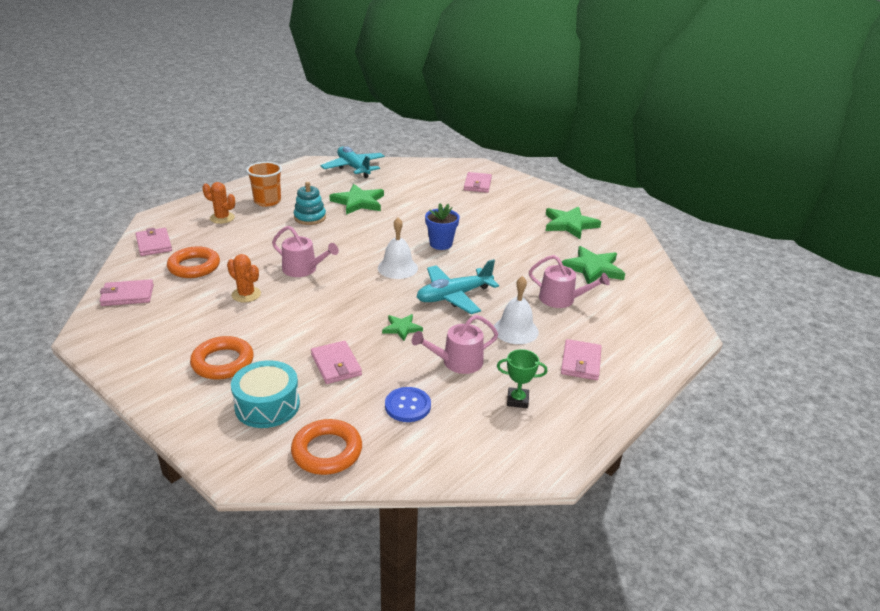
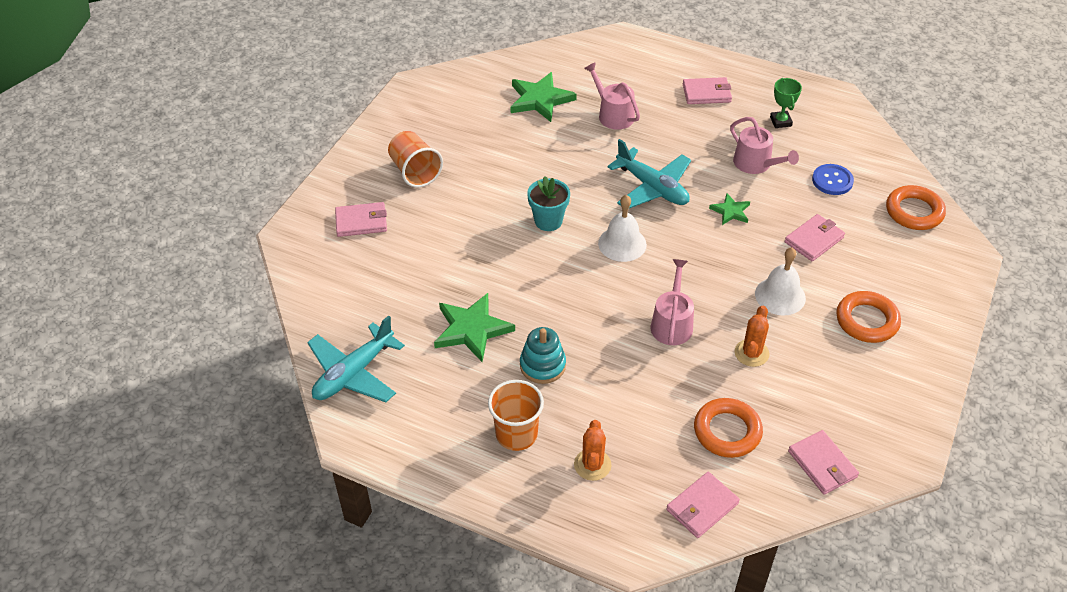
camera: 105 degrees left, 15 degrees up
(267, 405) = (895, 265): turquoise drum -> none
(441, 244) = (548, 221): blue flower pot -> turquoise flower pot
(515, 330) = (684, 136): white bell -> white bell (780, 296)
(520, 207) = (415, 171): none -> orange cup
(561, 299) = (613, 114): pink watering can -> pink watering can turned 45 degrees counterclockwise
(569, 224) = (445, 125): green star -> none

